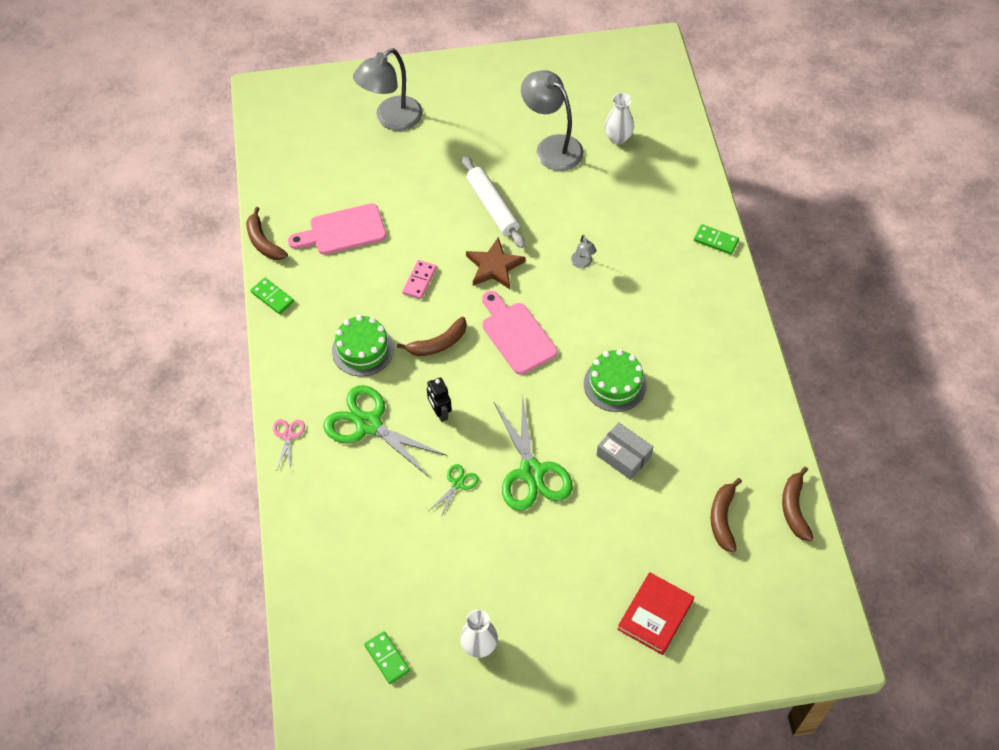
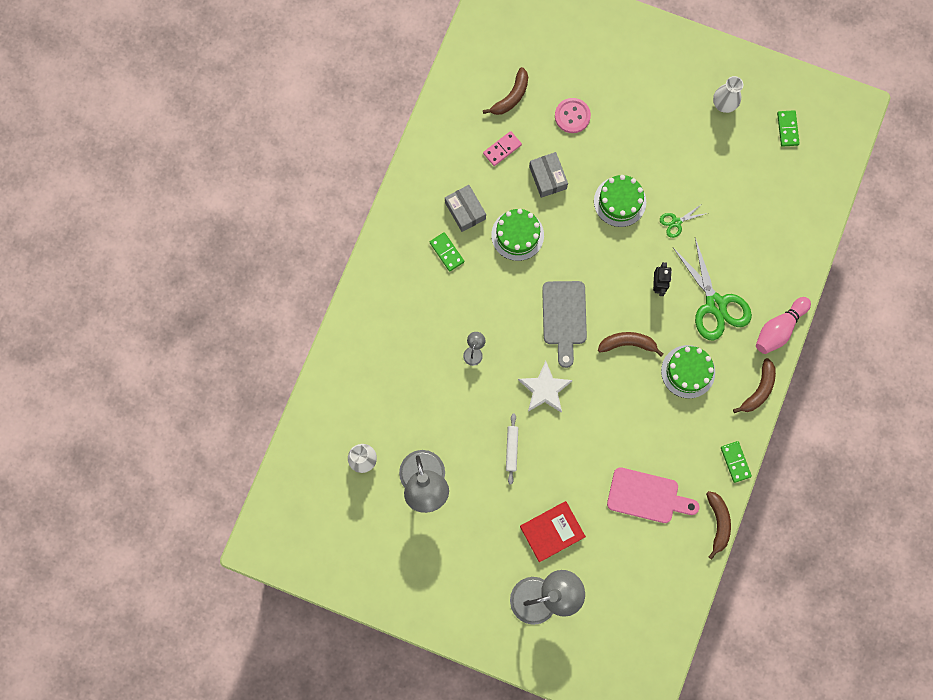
camera: 150 degrees left, 20 degrees up
(288, 435) = (779, 329): pink scissors -> pink bowling pin
(419, 281) = (611, 410): pink domino -> pink domino (502, 149)
(492, 206) = (511, 449): white rolling pin -> white rolling pin, size x0.59
(494, 266) = (545, 389): brown star -> white star
(516, 335) = (564, 317): pink cutting board -> grey cutting board
(531, 472) = (620, 201): green scissors -> green cake
(642, 535) = (572, 116): none -> pink button
(655, 615) = (599, 61): red book -> red book (552, 531)
(683, 379) = (465, 211): none -> grey box
(716, 240) = (356, 312): green domino -> green domino (446, 252)
(794, 508) = (458, 77): brown banana -> brown banana (758, 390)

